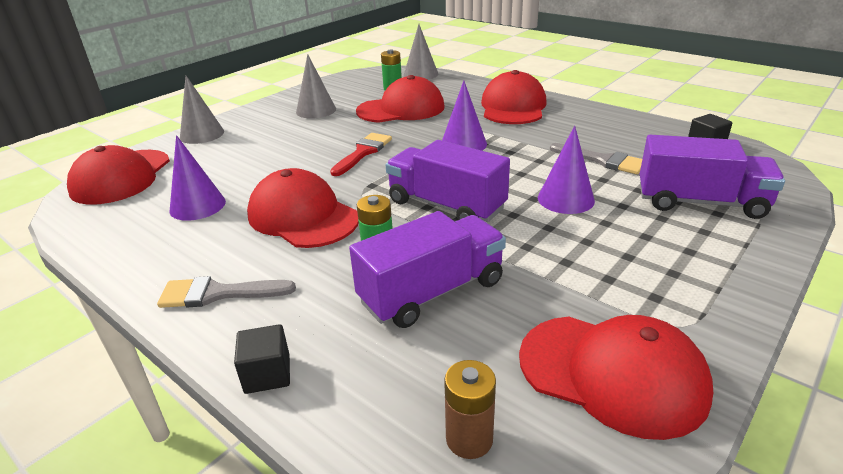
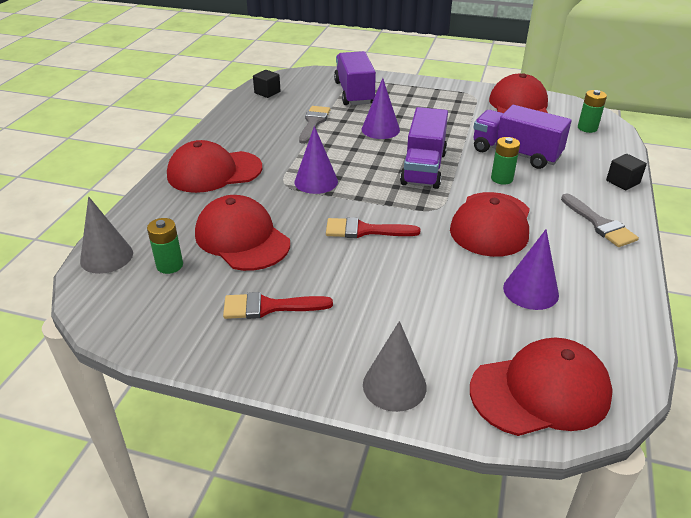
camera: 115 degrees left, 5 degrees up
(316, 110) = (269, 307): grey cone -> red brush
(469, 439) = (587, 128): brown battery -> green battery

